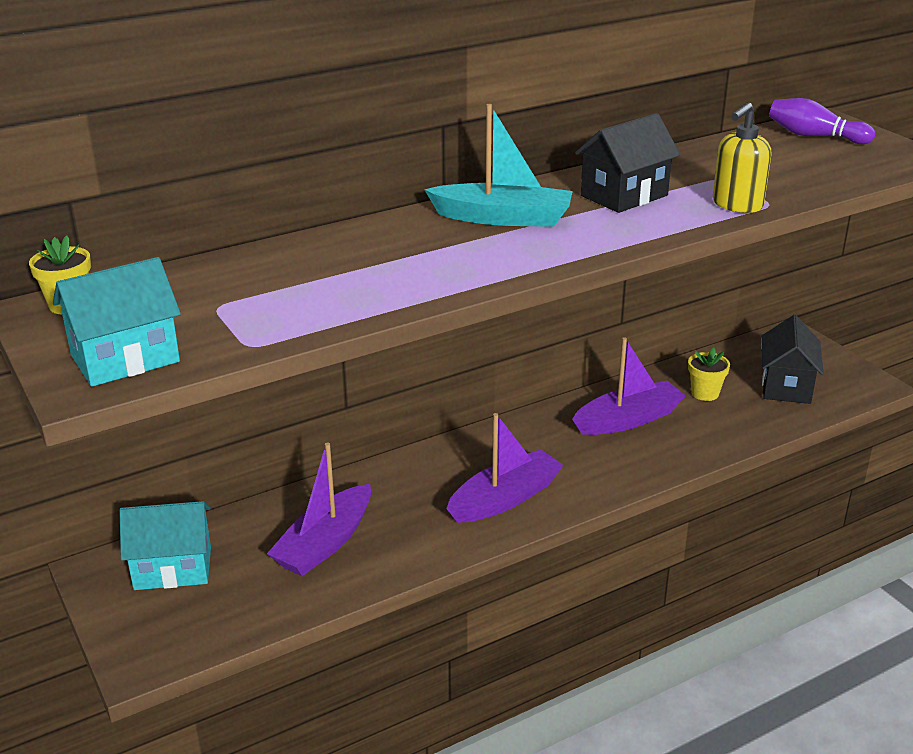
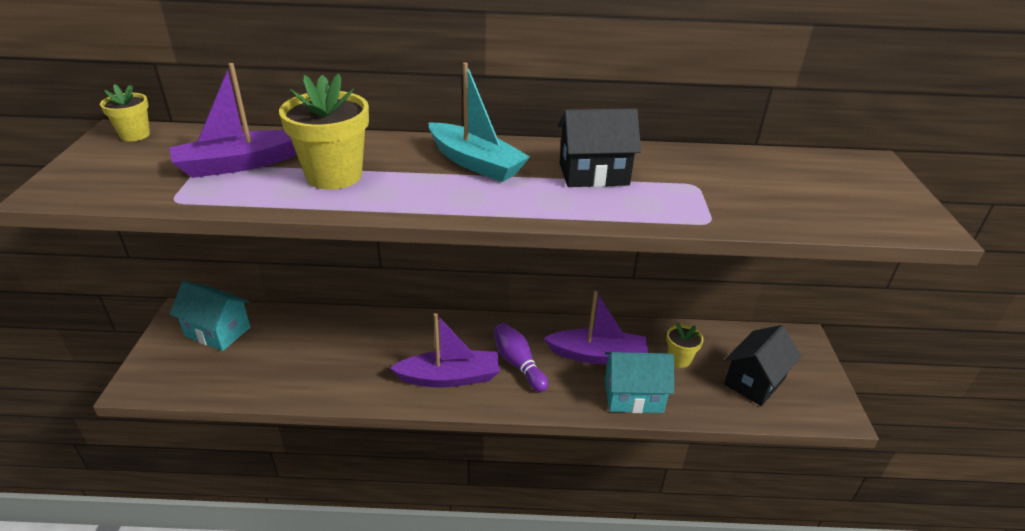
camera: 30 degrees right, 5 degrees up
(125, 358) = (99, 182): turquoise house -> turquoise house (633, 396)
(325, 543) = (311, 356): purple boat -> purple boat (239, 164)
(382, 271) = (334, 175): none -> yellow flower pot
(737, 205) = (677, 213): yellow soap dispenser -> none
(814, 136) = (839, 173): purple bowling pin -> purple bowling pin (518, 364)

